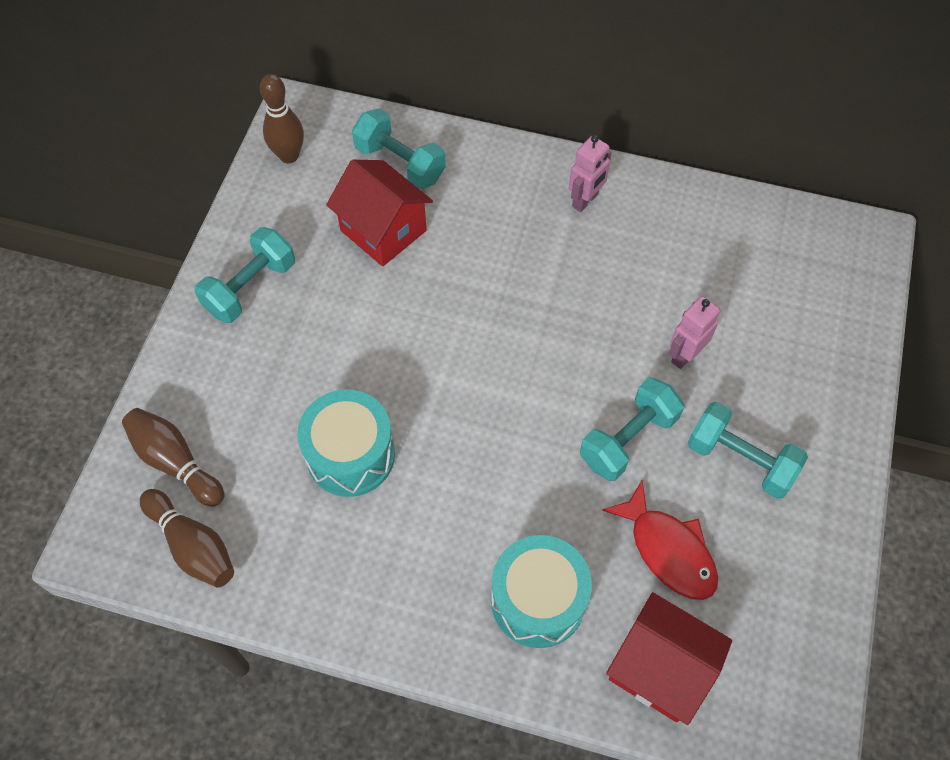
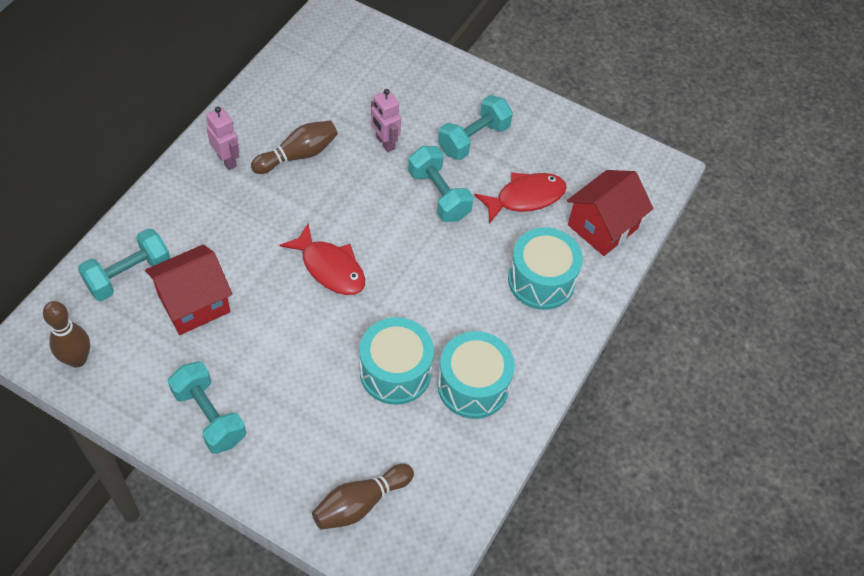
camera: 80 degrees left, 5 degrees down
(193, 545) = (439, 500): brown bowling pin -> brown bowling pin (298, 155)
(354, 548) = (473, 386): none -> turquoise drum
(473, 347) = (330, 268): none -> red fish

